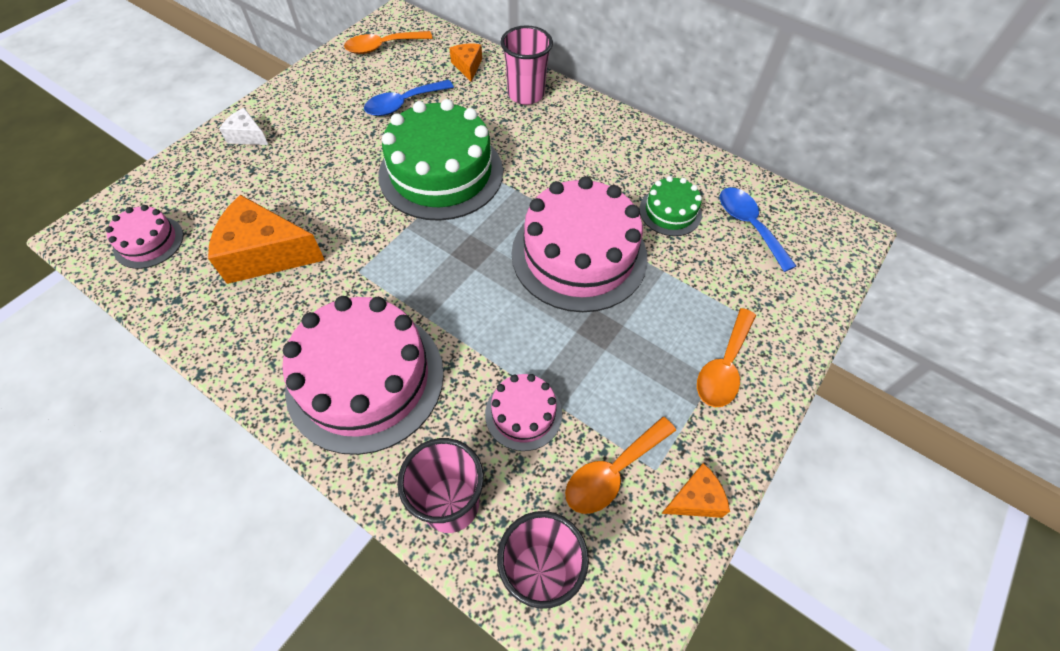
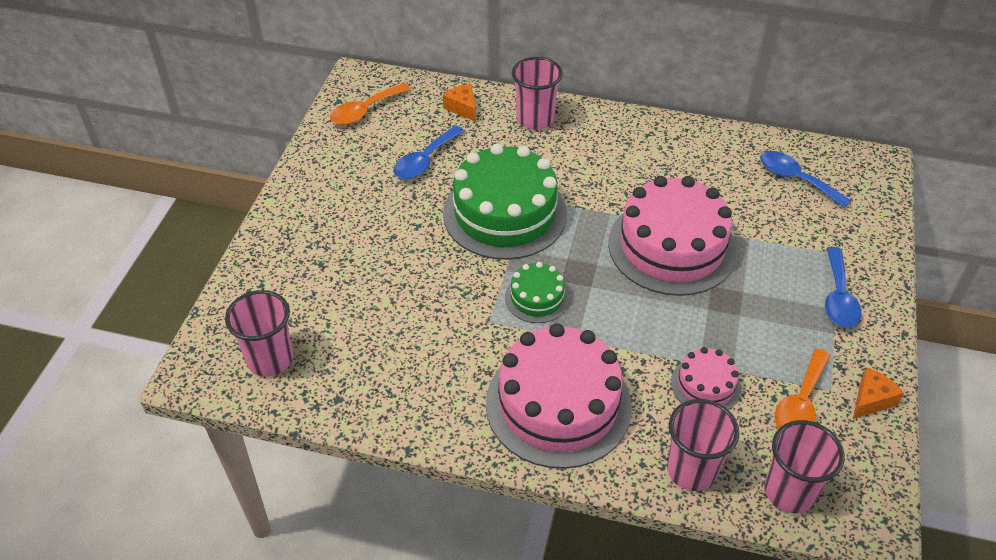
camera: 20 degrees left, 10 degrees down
(149, 242) = (270, 359): pink cake -> pink cup
(247, 136) = (292, 234): white cheese -> none
(266, 254) = (392, 333): orange cheese -> none
(670, 212) = (725, 187): green cake -> green cake (537, 298)
(723, 367) = (838, 297): orange spoon -> blue spoon

